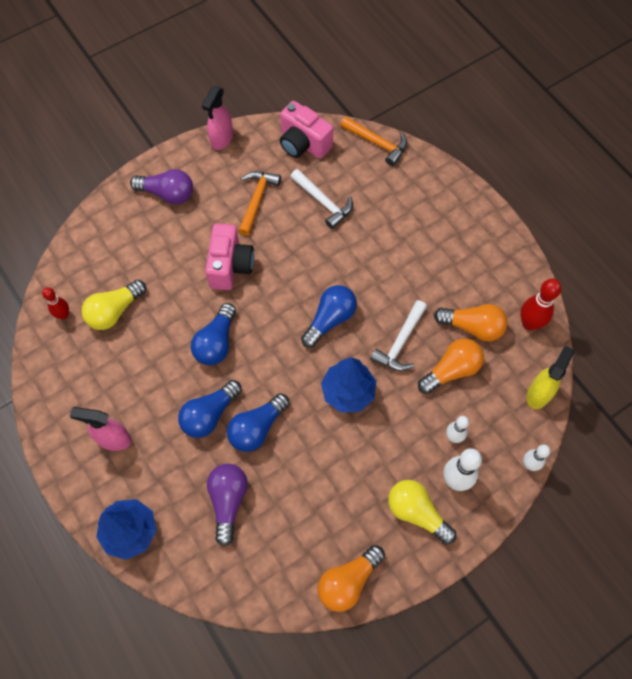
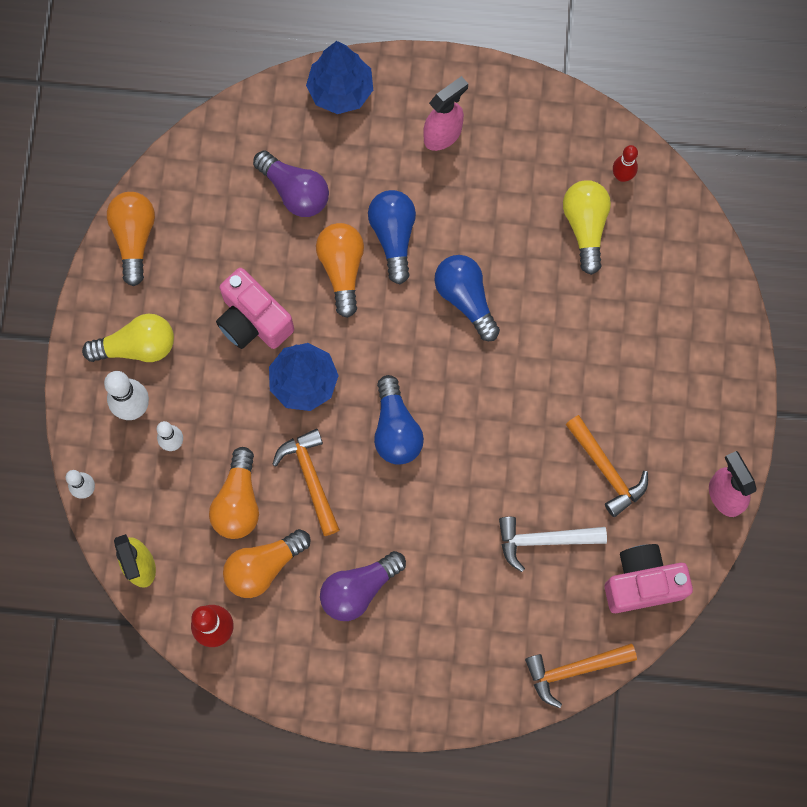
camera: 130 degrees right, 10 degrees up
(167, 194) = (693, 381): purple light bulb -> purple light bulb (359, 589)
(230, 266) = (544, 378): pink camera -> pink camera (253, 320)
(257, 428) = (342, 269): blue light bulb -> orange light bulb
(400, 342) = (310, 478): white hammer -> orange hammer

